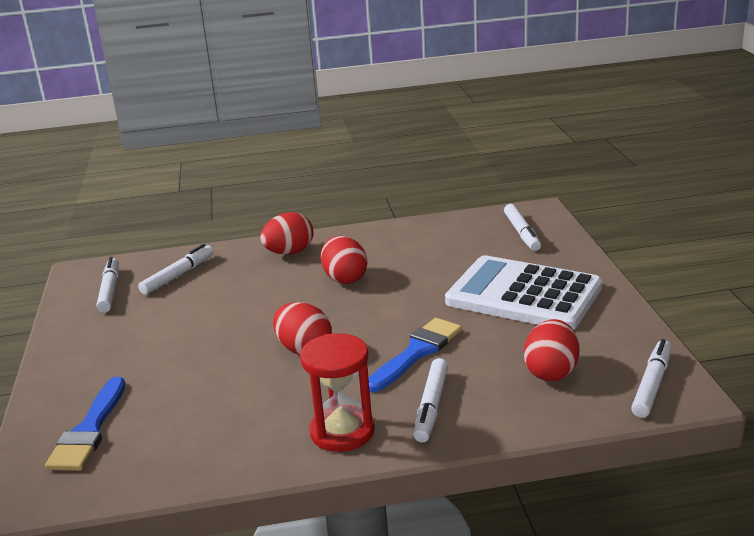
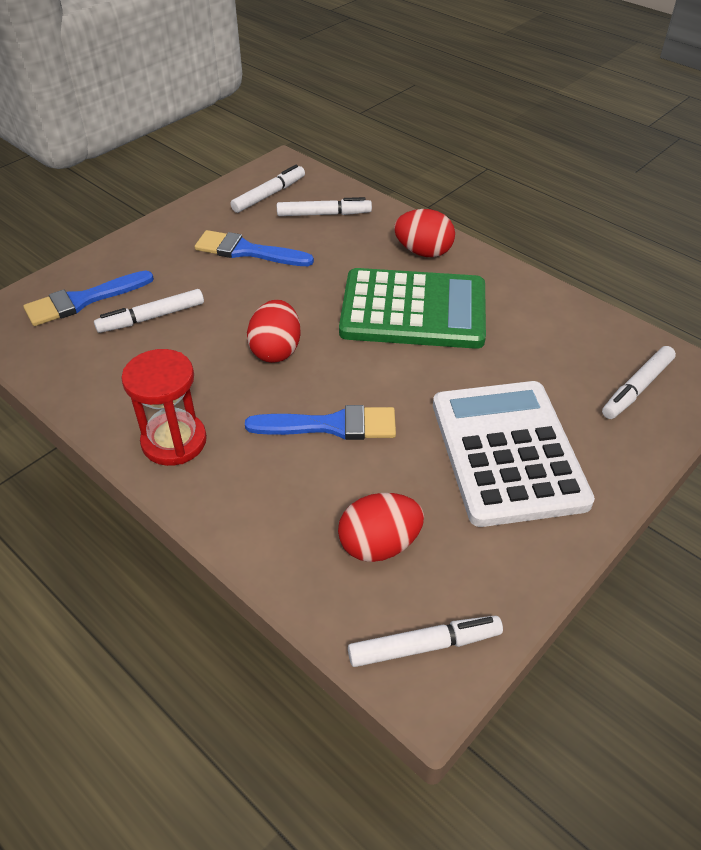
camera: 50 degrees right, 20 degrees up
(165, 324) = (247, 251): none -> blue brush
(345, 278) = (413, 310): red egg -> green calculator
(431, 406) = (253, 481): white marker -> white marker (152, 317)

